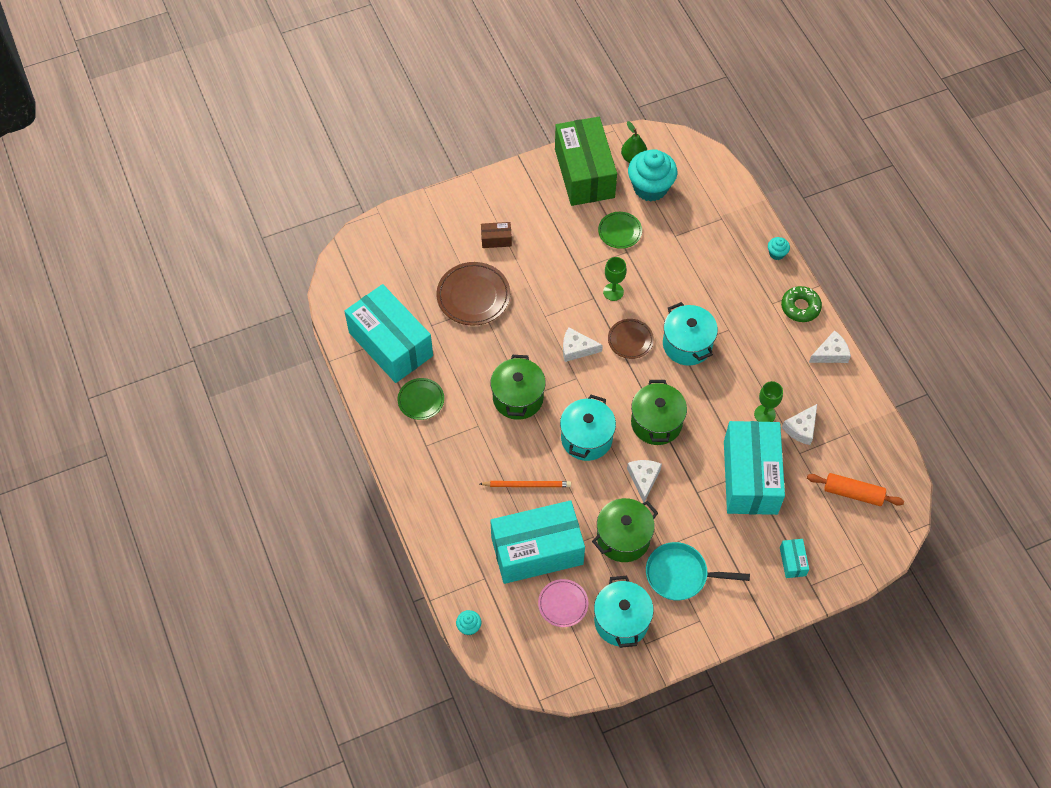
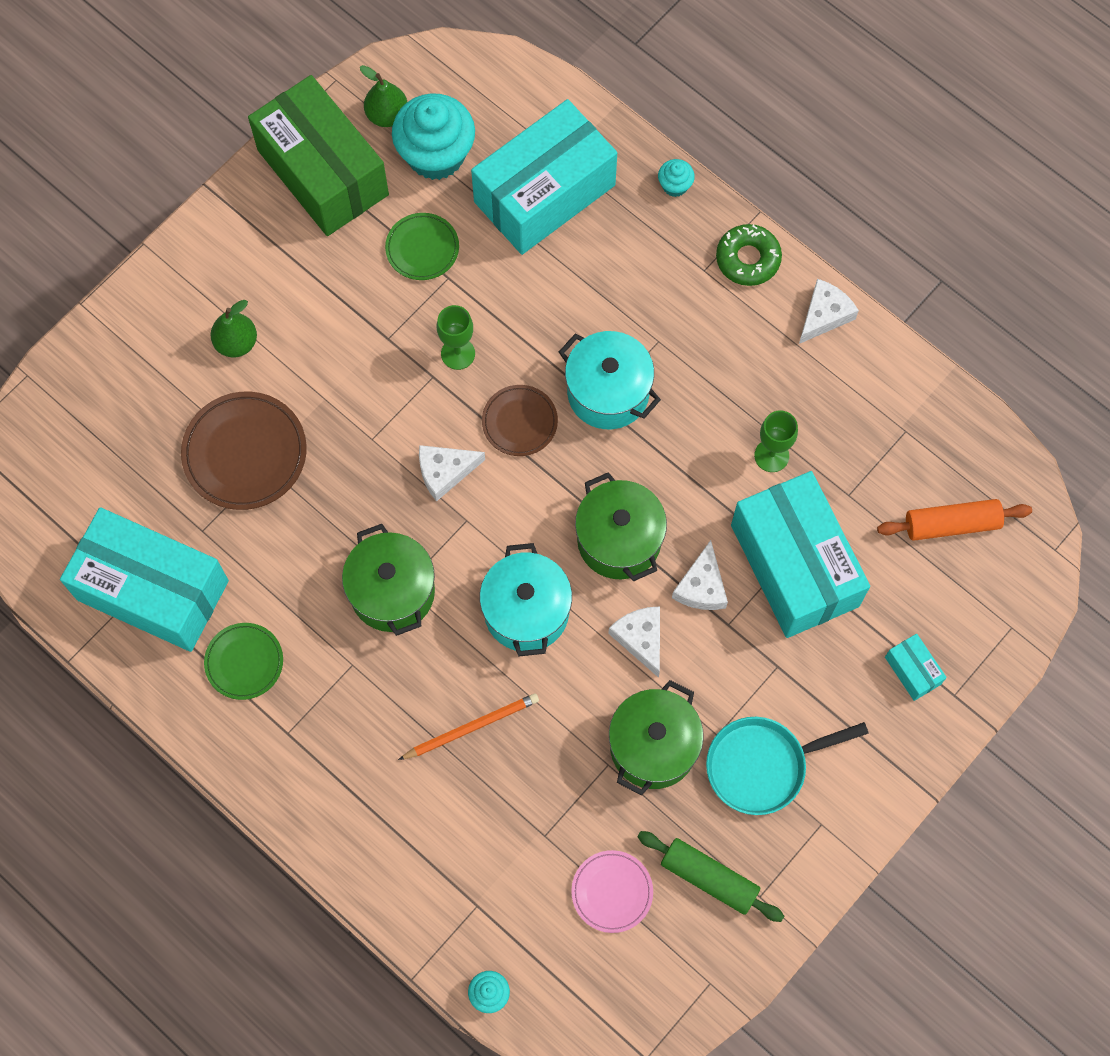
camera: 25 degrees left, 10 degrees up
(496, 239) = (236, 343): brown box -> green pear
(537, 550) = (535, 825): turquoise box -> turquoise box (544, 193)
(621, 621) = (709, 878): turquoise pot -> green rolling pin
(801, 428) = (834, 454): white cheese -> white cheese (701, 586)

